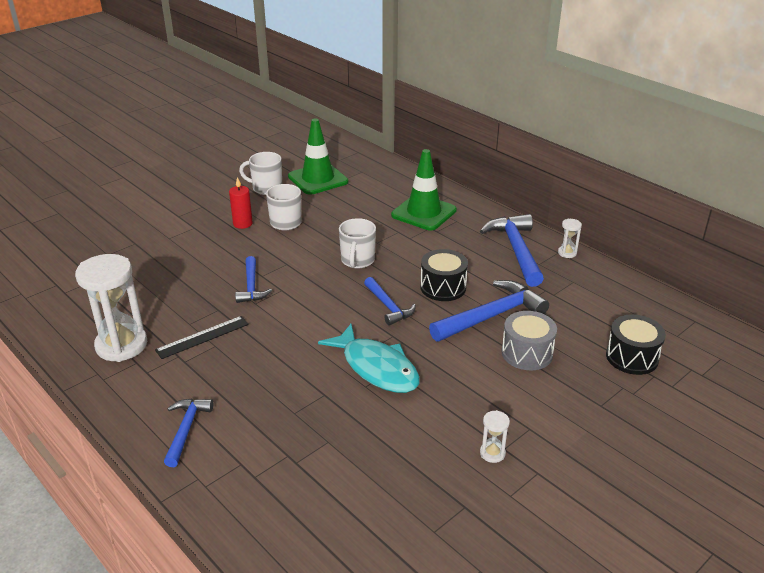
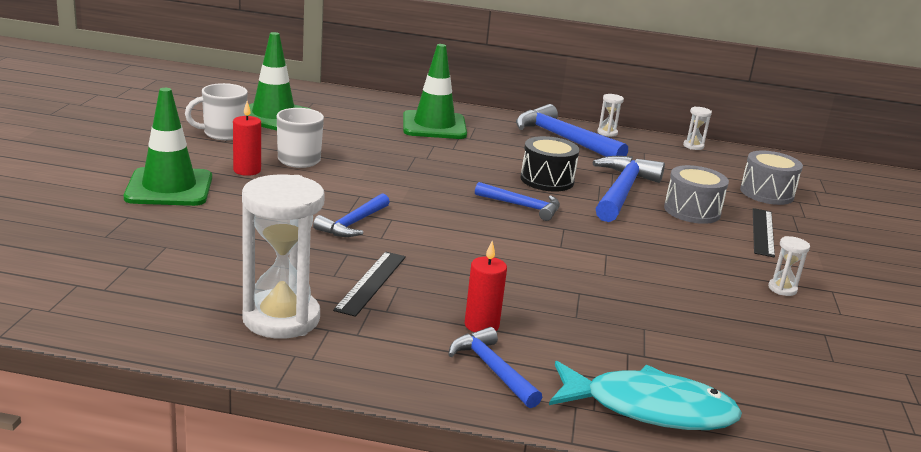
camera: 40 degrees left, 10 degrees down
(181, 226) = (169, 188): none -> green traffic cone
(224, 395) = (481, 325): none -> red candle
(251, 286) = (353, 224): blue hammer -> blue hammer turned 75 degrees clockwise
(357, 261) = (432, 177): white mug -> none
(376, 368) = (591, 257): turquoise fish -> turquoise fish (650, 409)
(562, 394) = (763, 232): none -> black ruler
(632, 357) = (766, 193): black drum -> grey drum
(634, 287) = (693, 146): none -> white hourglass

